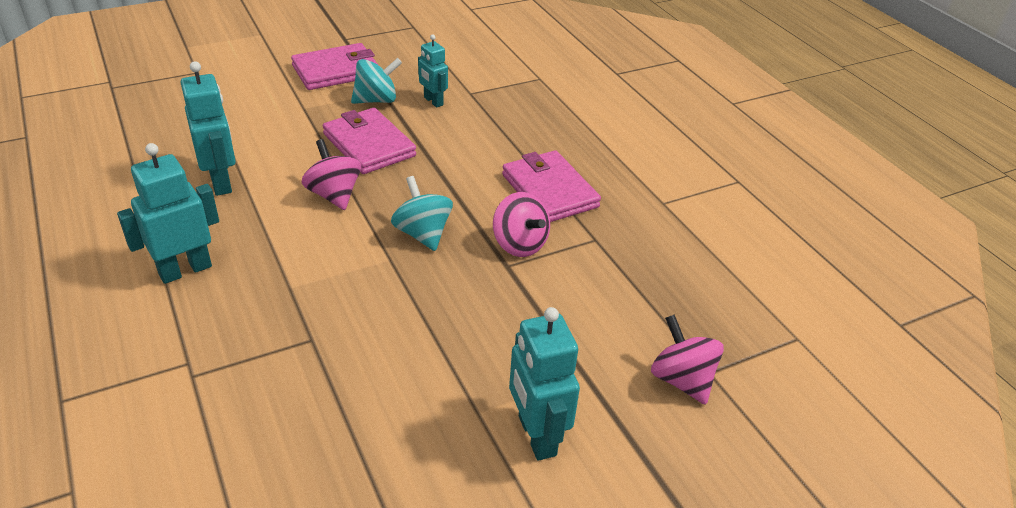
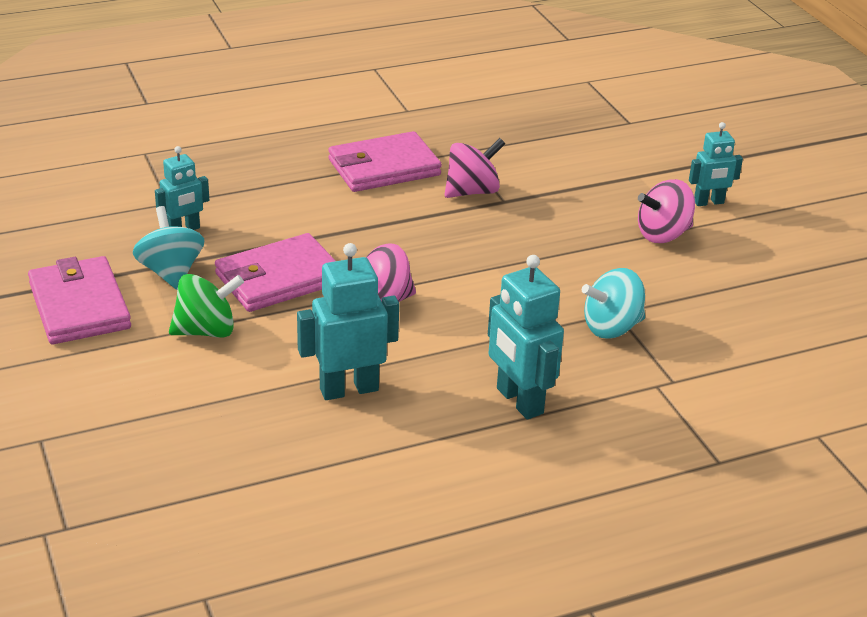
camera: 85 degrees left, 5 degrees down
(302, 119) = (206, 331): none -> green spinning top
(422, 234) = (455, 246): turquoise spinning top -> turquoise spinning top (611, 327)
(536, 436) = (709, 202): turquoise robot -> turquoise robot, size x0.63
(681, 380) = (640, 134): pink spinning top -> pink spinning top (663, 234)

